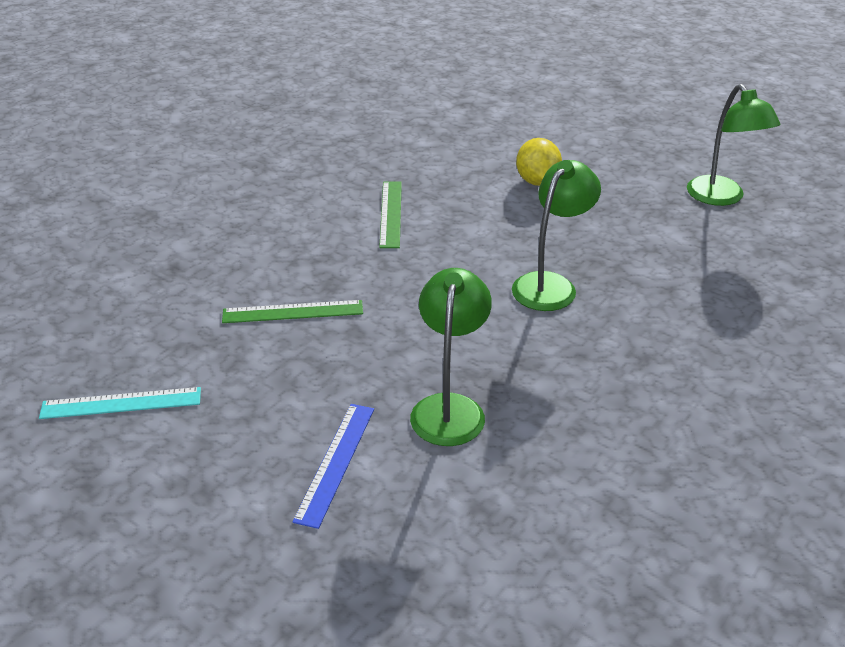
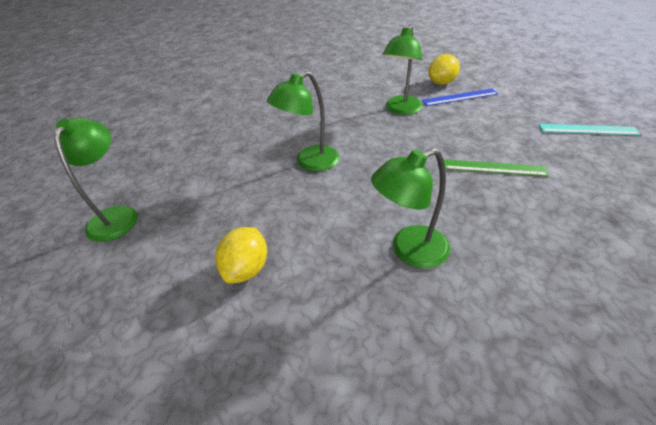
camera: 160 degrees left, 5 degrees up
(336, 462) = (459, 97): blue ruler -> blue ruler turned 45 degrees clockwise
(377, 511) = (441, 83): none -> yellow lemon
(391, 213) = (409, 251): green ruler -> green lamp

